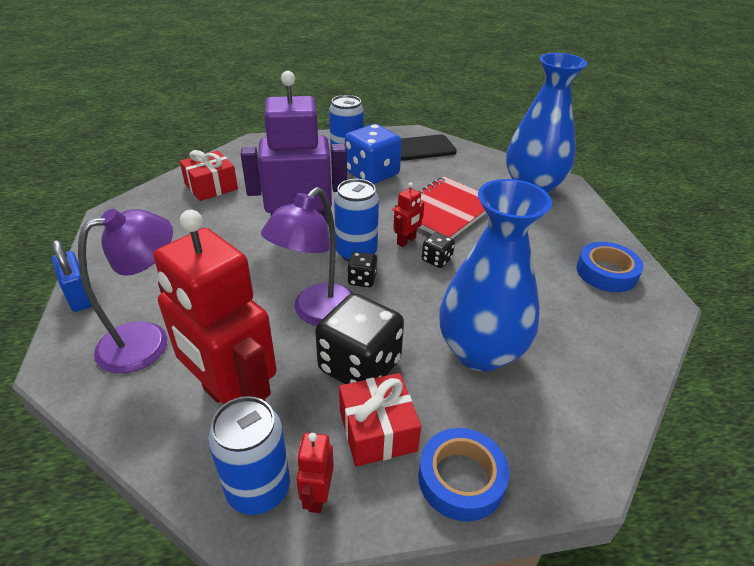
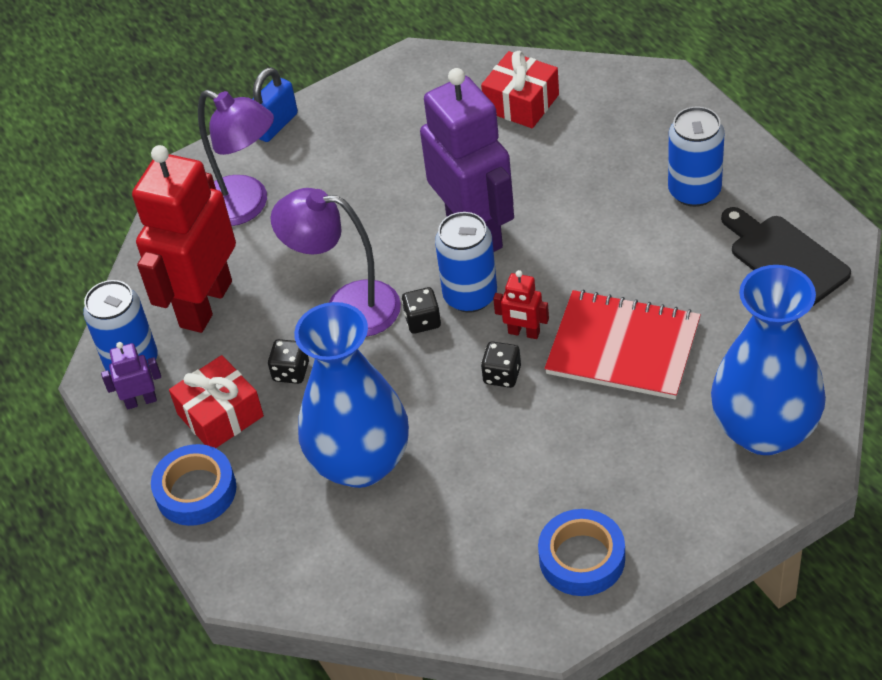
camera: 75 degrees right, 10 degrees up
(317, 496) = (141, 401): red robot -> purple robot
(360, 366) = (291, 372): black dice -> black dice, size x0.47
(372, 174) = (666, 237): blue dice -> none

